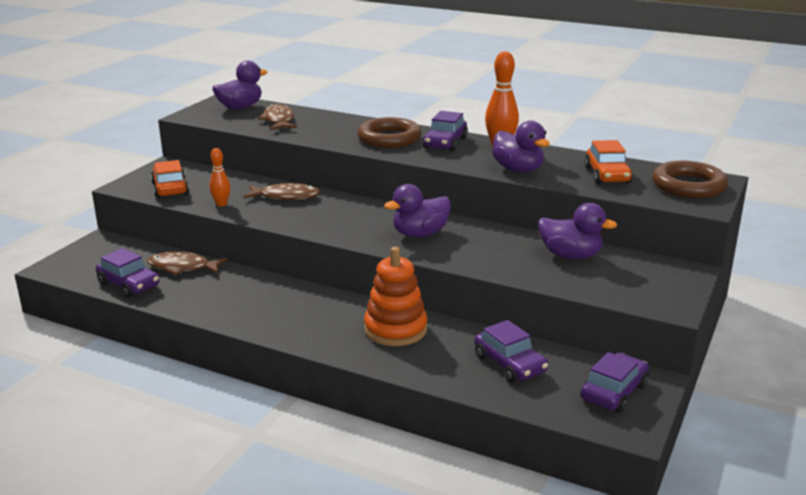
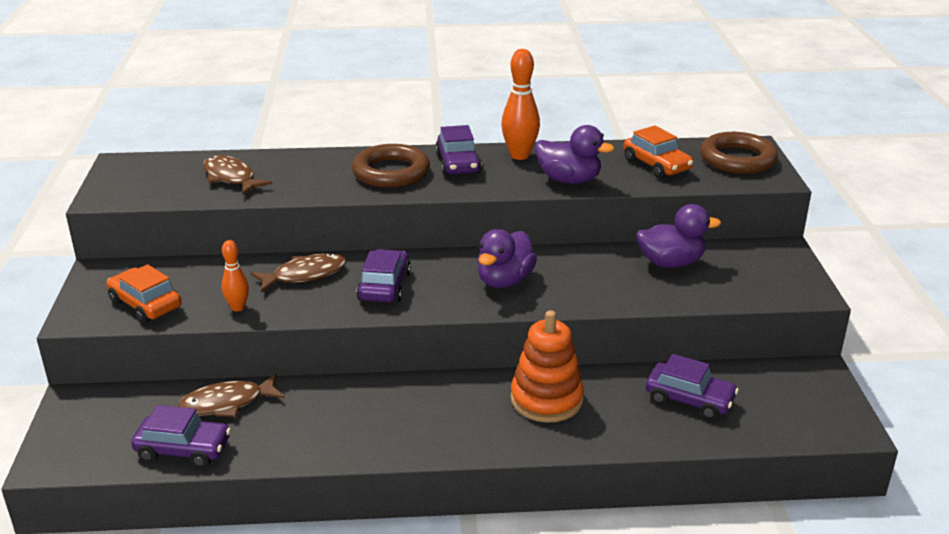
camera: 30 degrees left, 5 degrees up
(240, 107) = (158, 169): purple duck -> none
(614, 392) = (801, 395): purple car -> purple car (384, 286)

